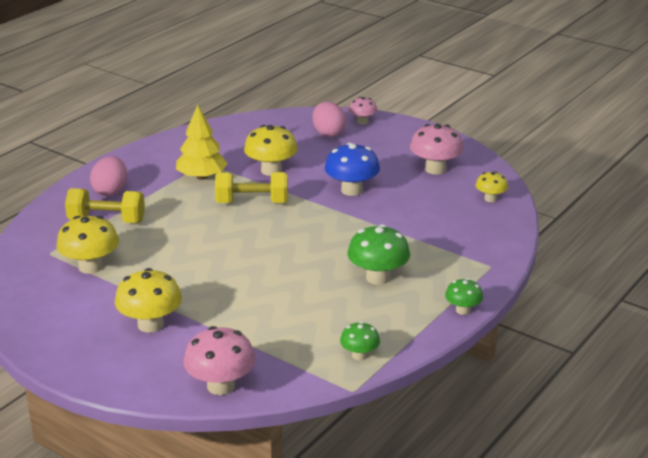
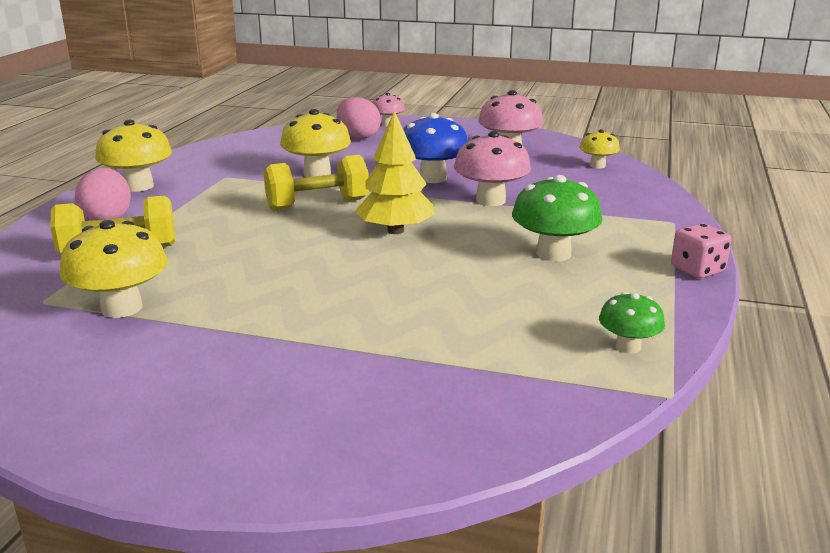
camera: 20 degrees left, 5 degrees down
(150, 324) = (271, 368): yellow mushroom -> yellow mushroom (139, 186)
(202, 177) = (230, 190): yellow tree -> yellow tree (395, 231)
(221, 386) = (459, 436): pink mushroom -> pink mushroom (490, 200)
(463, 310) = (697, 270): green mushroom -> pink dice

